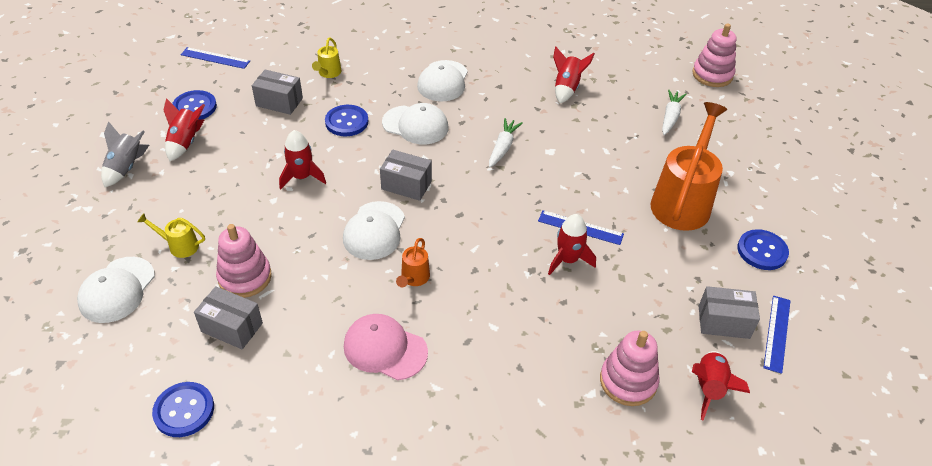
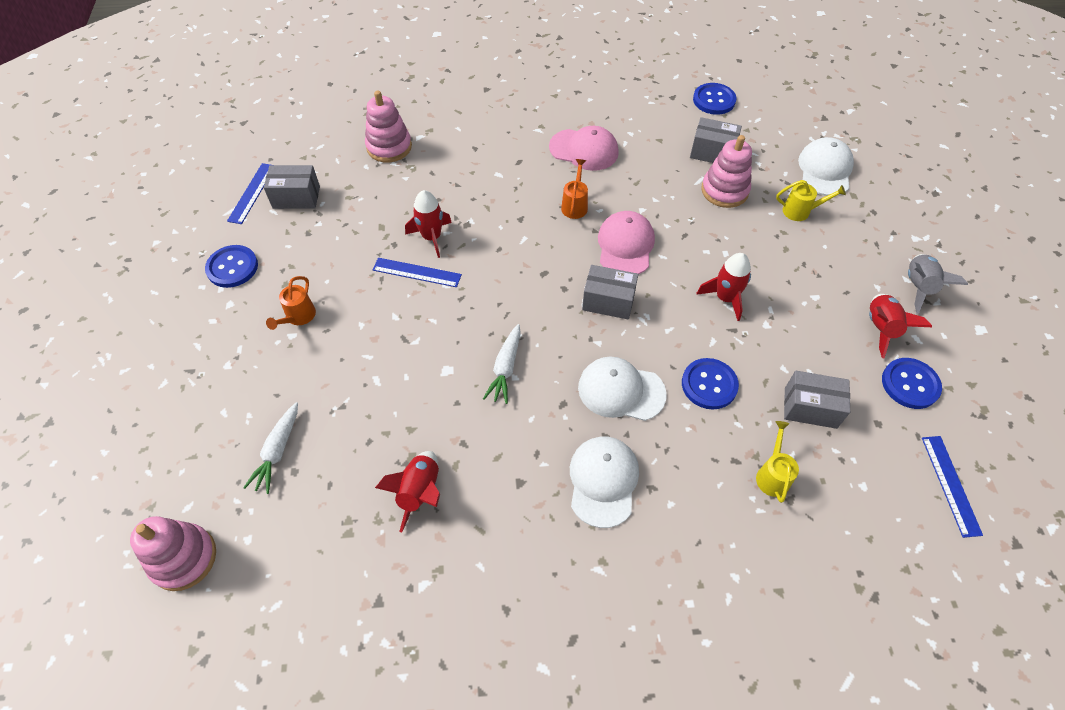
camera: 175 degrees right, 10 degrees up
(215, 58) = (950, 485): blue ruler -> blue ruler turned 75 degrees clockwise
(374, 231) = (625, 246): white cap -> pink cap
(683, 201) = (298, 317): orange watering can -> orange watering can, size x0.44
(709, 388) = (325, 148): red rocket -> none

